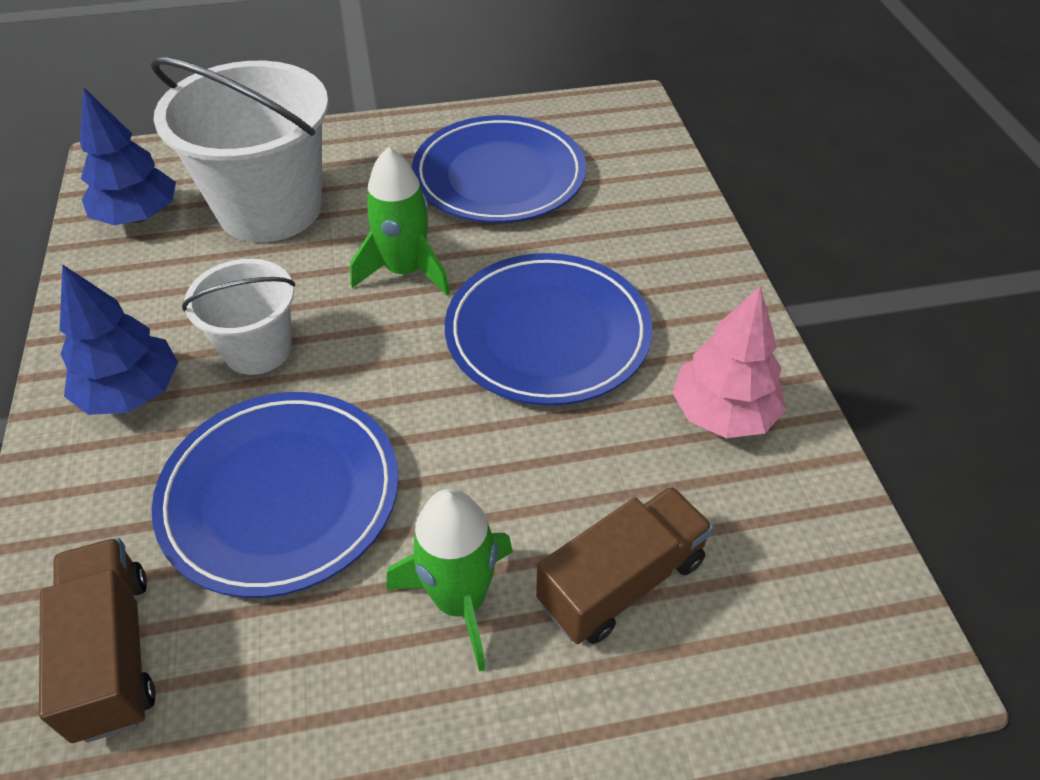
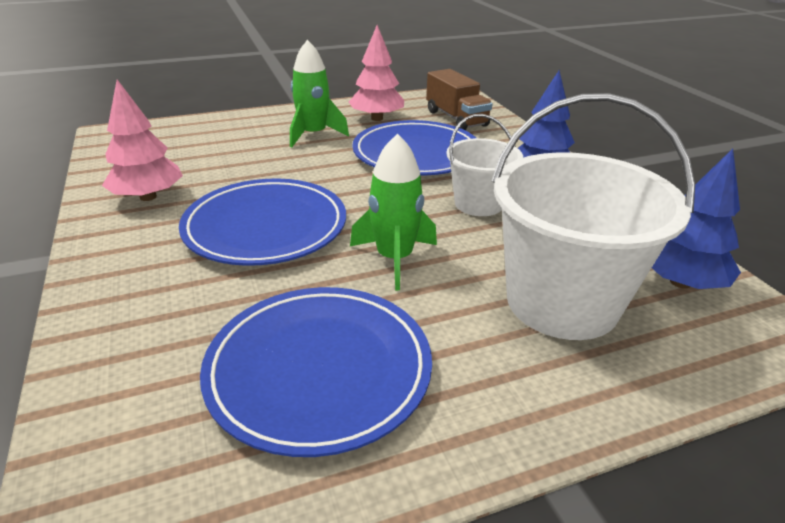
camera: 170 degrees right, 15 degrees down
(299, 676) = (377, 118): none -> pink tree
(621, 581) = (235, 142): brown truck -> none

